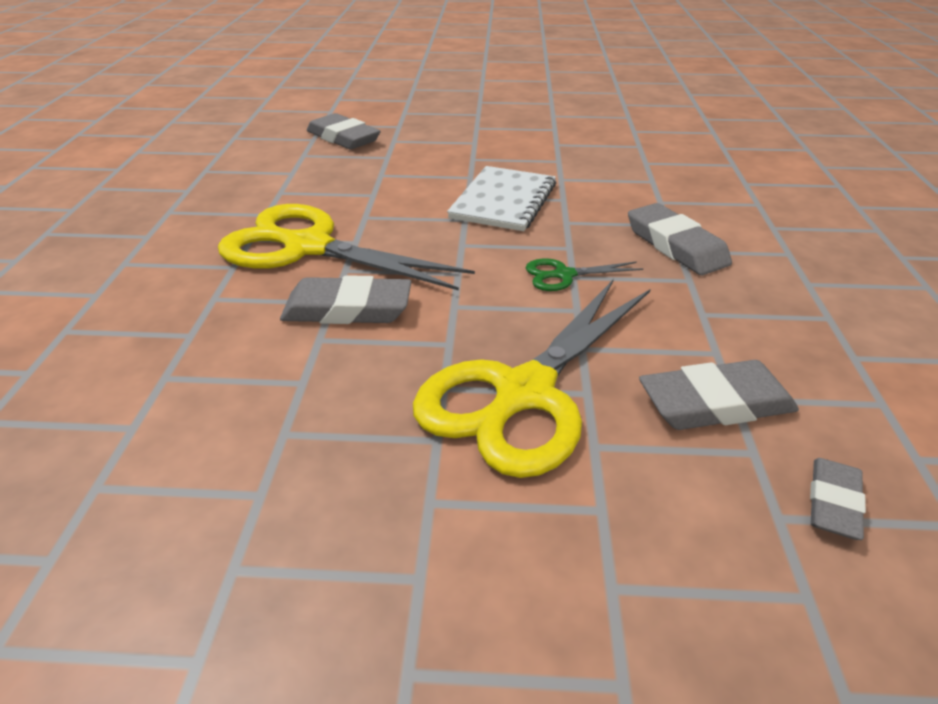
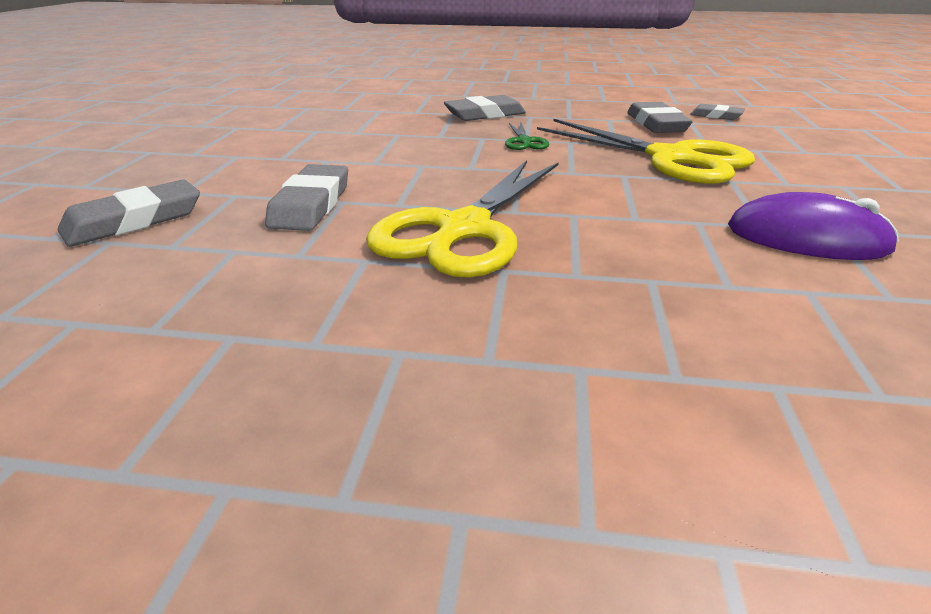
camera: 85 degrees left, 5 degrees down
(241, 462) = (806, 238): none -> purple mouse
(347, 309) = (585, 208): grey eraser -> grey eraser (311, 204)
(504, 201) = (391, 151): white notebook -> none

